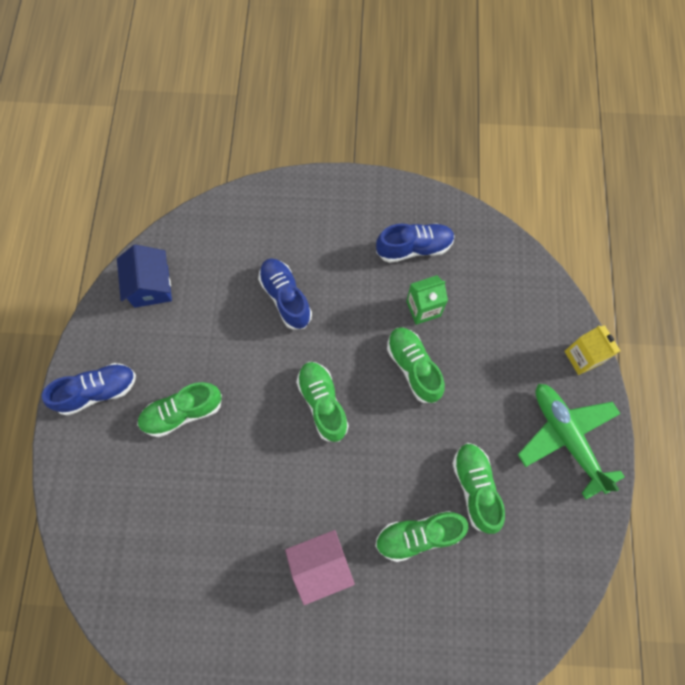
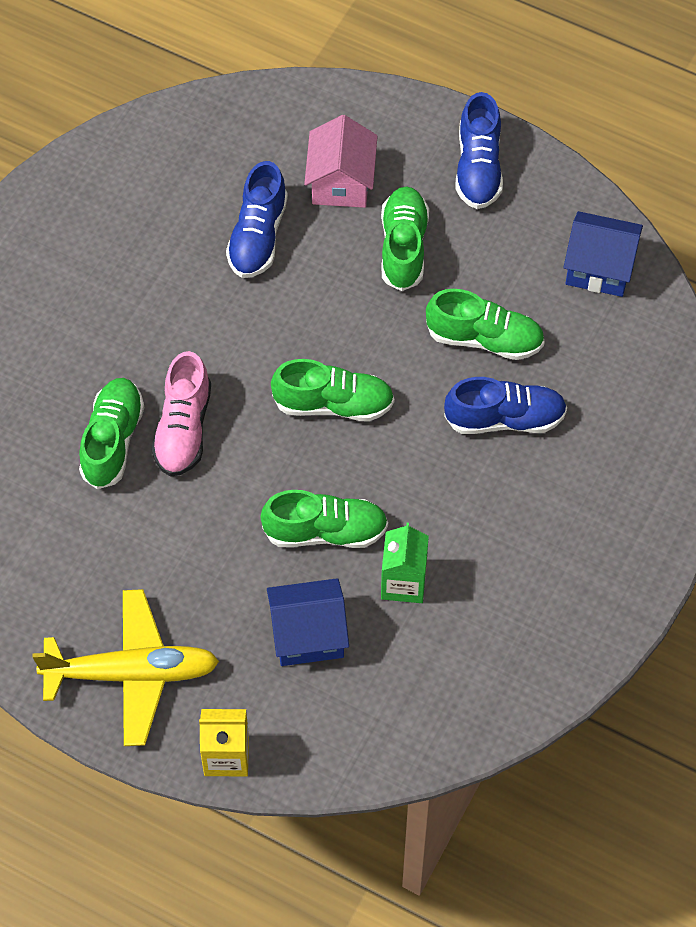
camera: 115 degrees right, 10 degrees down
(320, 566) = (139, 323): pink house -> pink house (341, 182)
(386, 492) = (183, 429): none -> pink shoe
(414, 248) = (503, 614): blue shoe -> blue shoe (258, 236)
(475, 488) = (131, 530): green shoe -> green shoe (484, 339)
(485, 346) = (308, 635): none -> blue house
(566, 437) = (132, 673): green plane -> yellow plane

